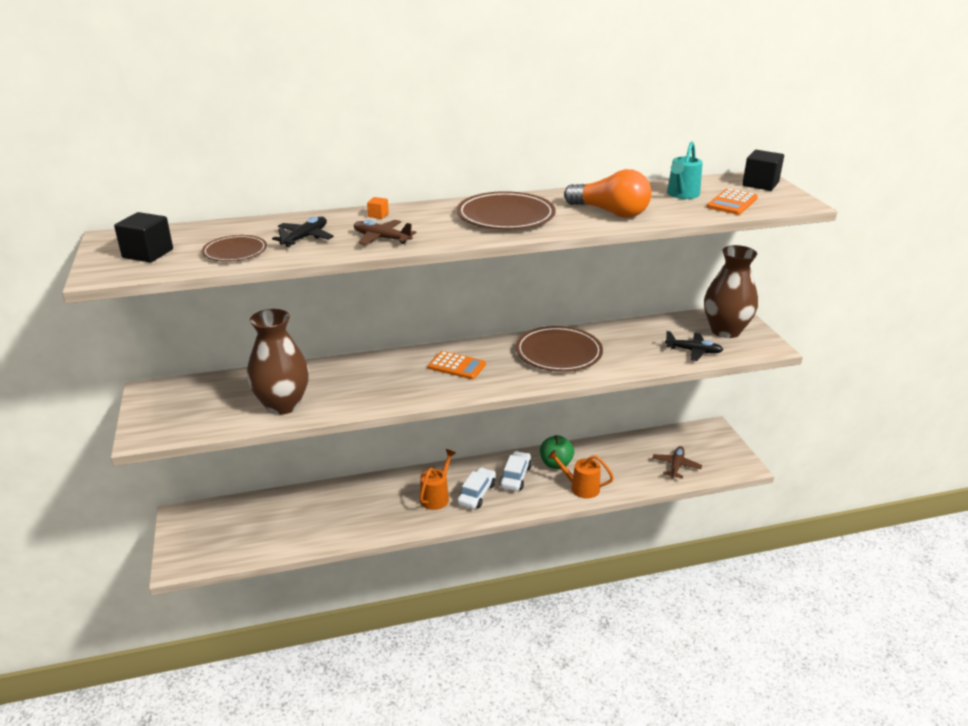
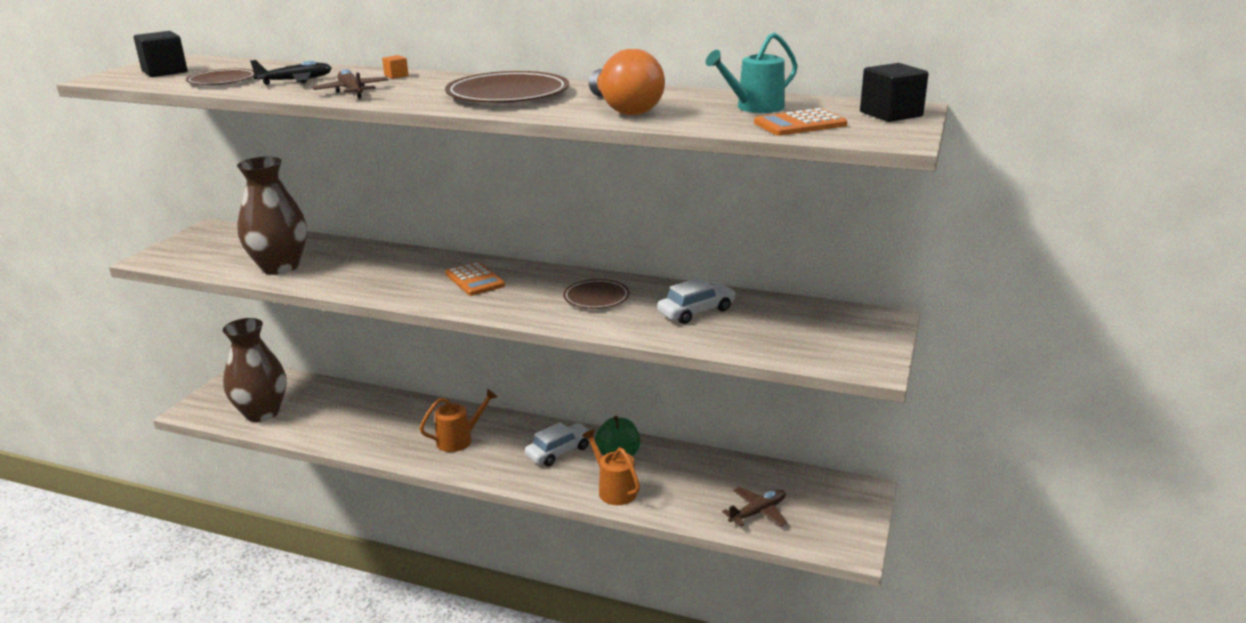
camera: 35 degrees right, 5 degrees down
(477, 494) = (500, 452): white car -> white car (696, 311)
(558, 353) = (596, 297): brown plate -> brown plate, size x0.58
(694, 351) = (759, 341): black plane -> none
(725, 331) = (839, 332): brown vase -> brown vase (262, 413)

